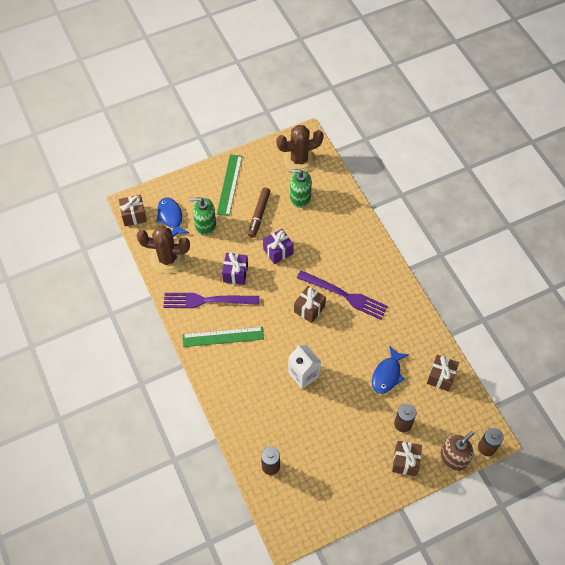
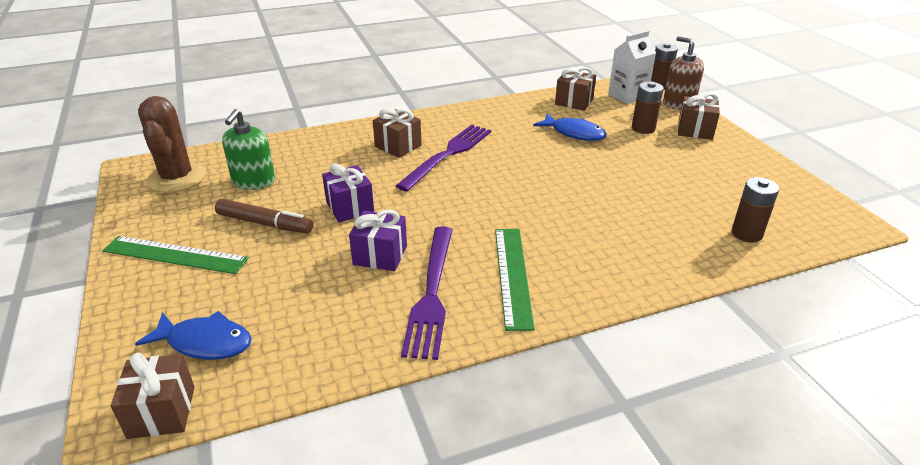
camera: 85 degrees left, 25 degrees down
(167, 259) = (313, 350): brown cactus -> none
(171, 217) = (205, 342): blue fish -> blue fish turned 150 degrees counterclockwise
(205, 225) = (253, 290): green soap dispenser -> none
(303, 374) = (581, 195): white carton -> white carton (627, 96)
(309, 309) = (466, 184): brown gift -> brown gift (398, 146)

